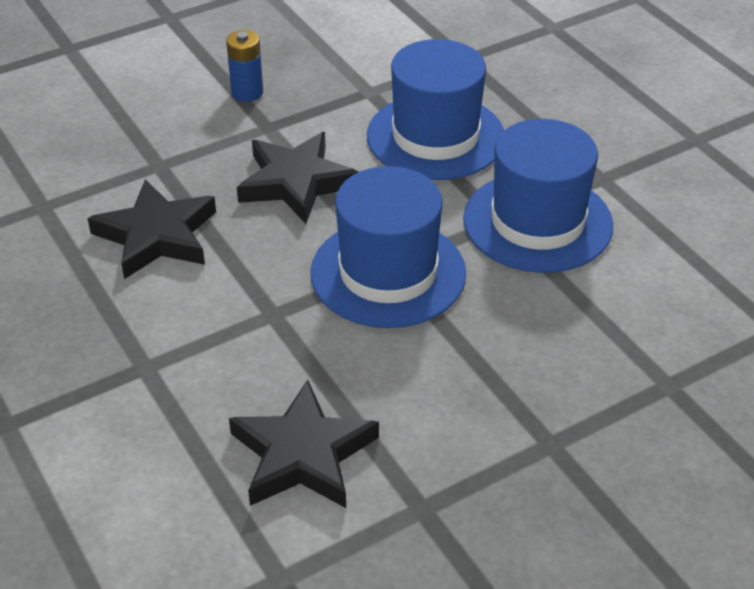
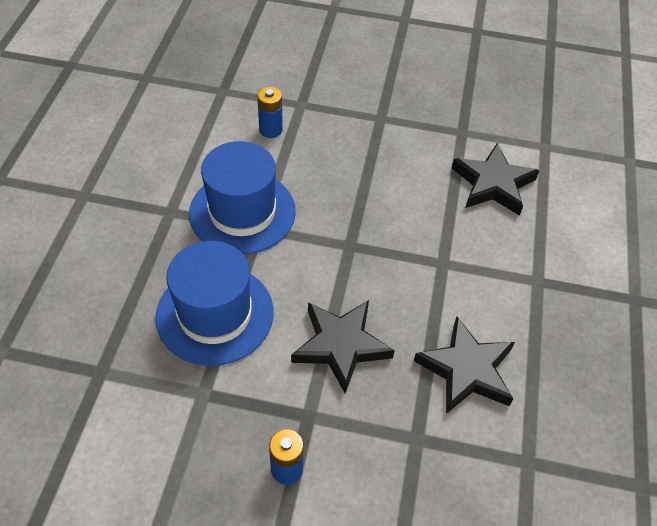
camera: 140 degrees left, 10 degrees up
(388, 273) = (357, 242): blue hat -> none
(648, 324) = (270, 130): none -> blue battery

